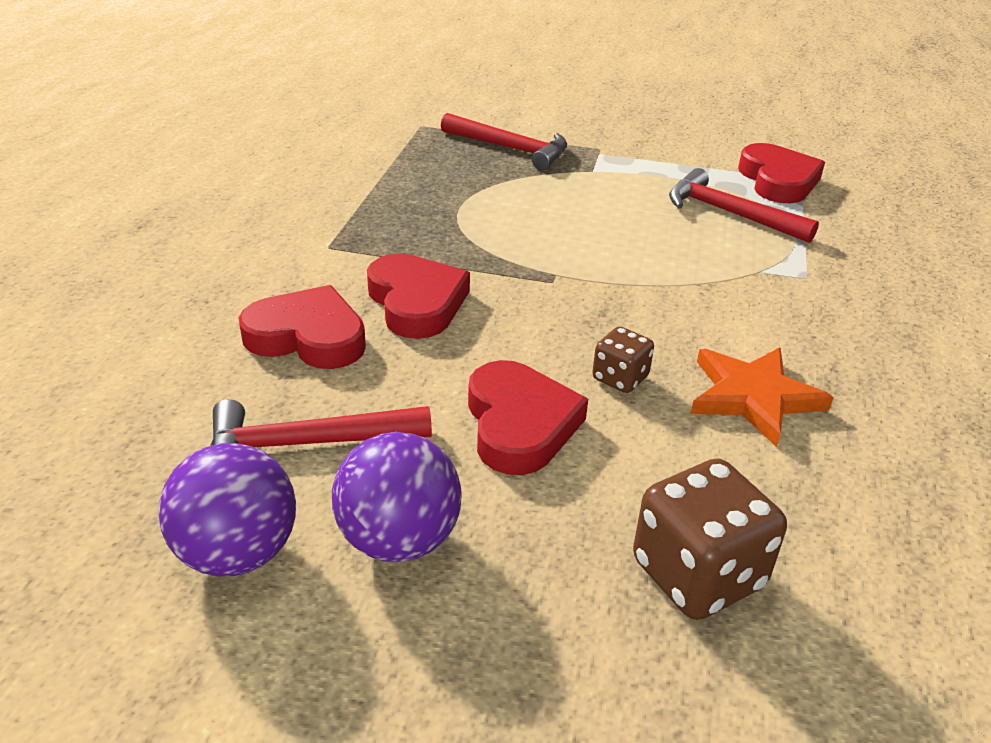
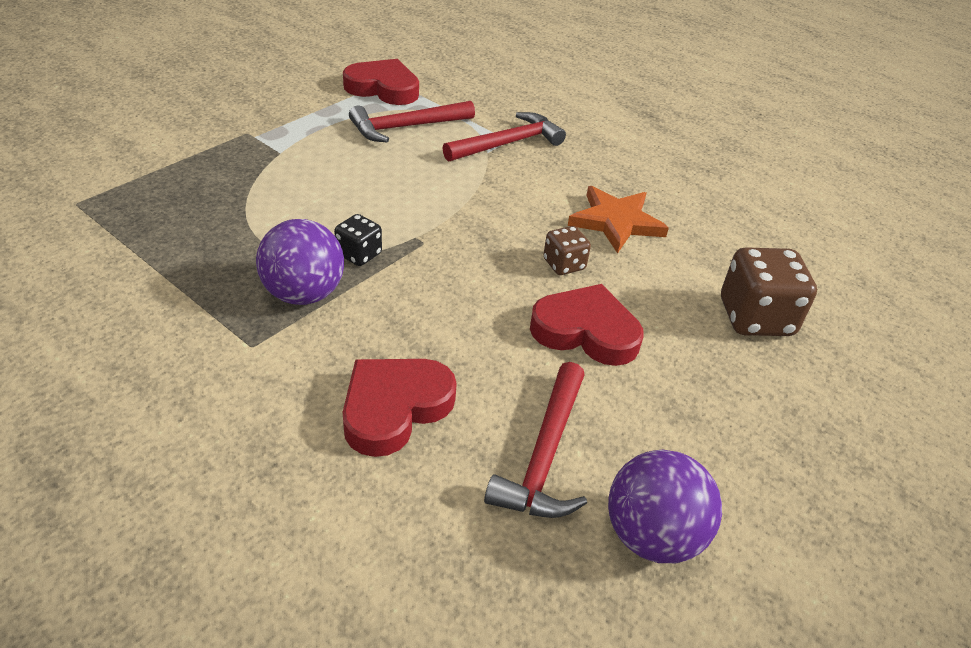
camera: 65 degrees left, 5 degrees up
(399, 539) = (675, 438): purple ball -> purple ball (304, 294)
(416, 302) = (394, 324): red heart -> none
(494, 254) = (359, 254): none -> black dice
(510, 148) = (191, 174): red hammer -> red hammer (507, 143)

